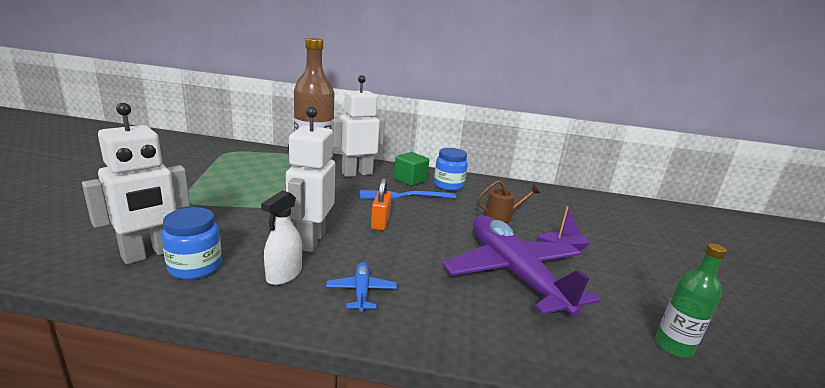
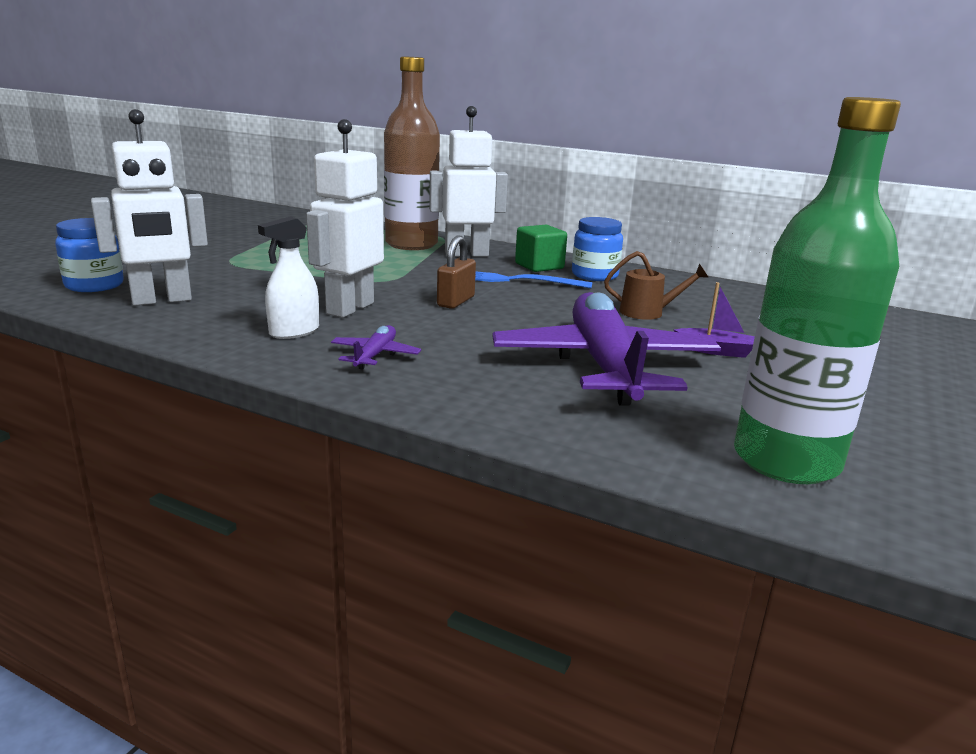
camera: 20 degrees right, 0 degrees up
(195, 267) = (201, 315): blue jar -> blue jar (94, 285)
(361, 291) = (375, 355): blue plane -> purple plane
(380, 222) = (456, 301): orange padlock -> brown padlock
(673, 346) = (786, 461): green bottle -> green bottle, size x1.90

